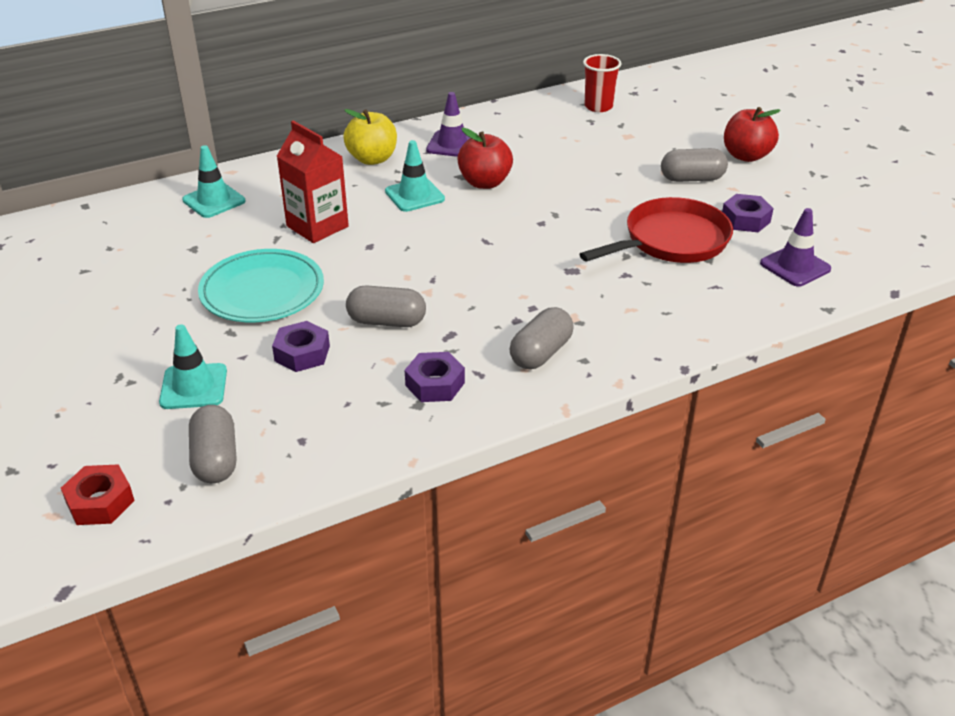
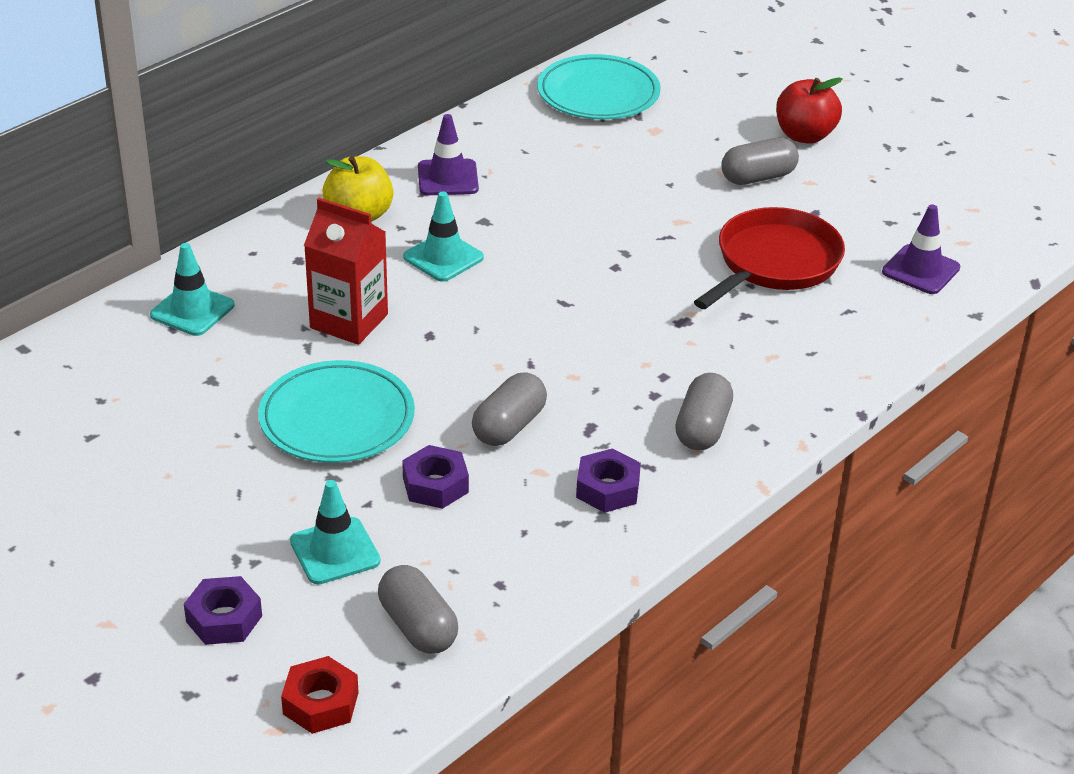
camera: 20 degrees left, 0 degrees up
(387, 321) = (509, 426): grey capsule -> grey capsule turned 45 degrees counterclockwise
(485, 183) = (518, 225): red apple -> none
(598, 106) = (598, 94): red cup -> turquoise plate
(745, 219) = (842, 221): purple nut -> purple nut (224, 619)

